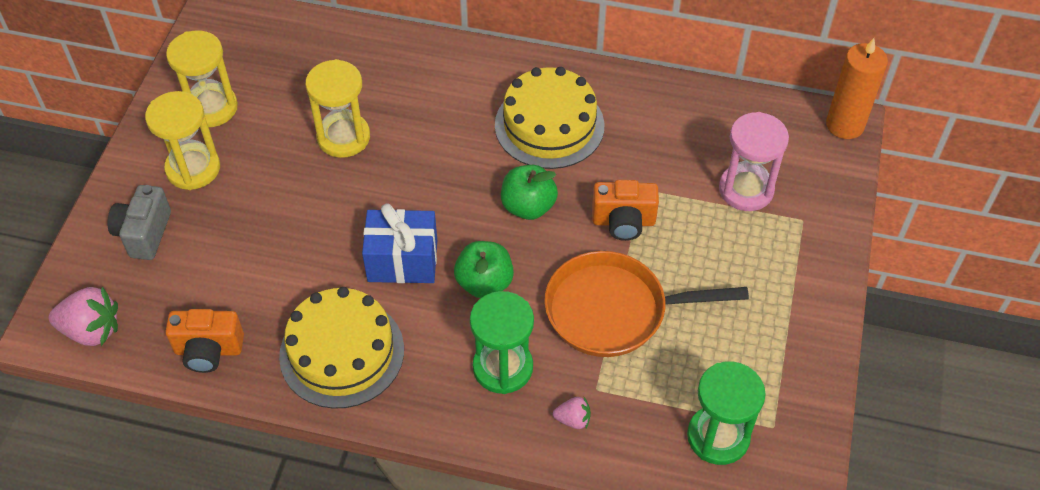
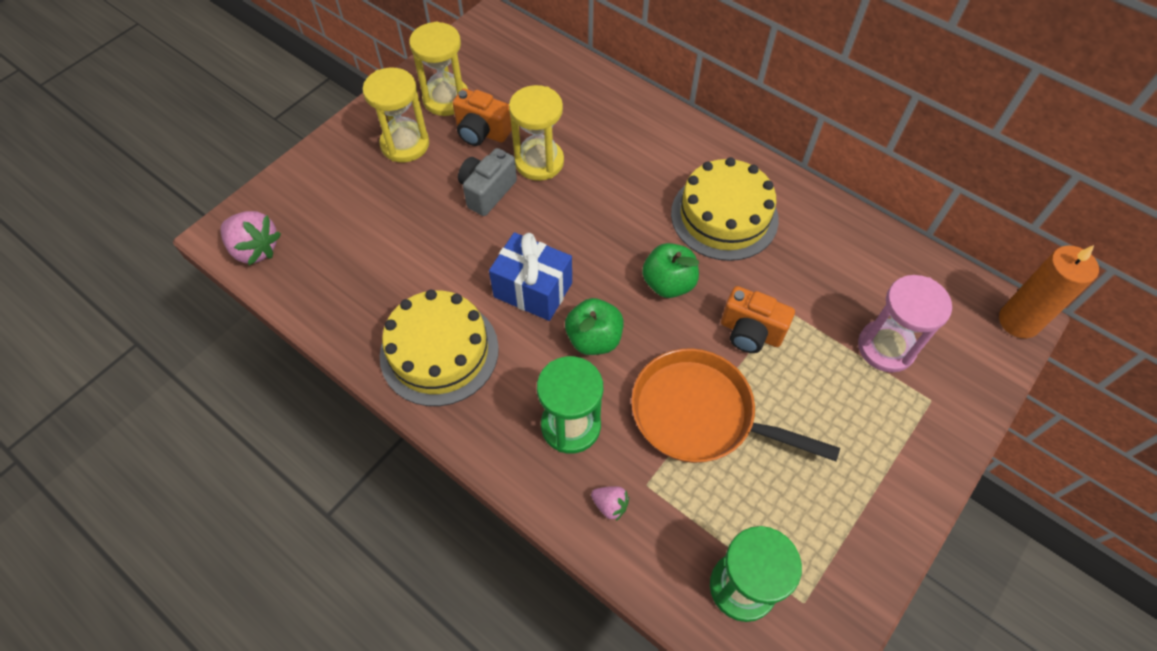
camera: 25 degrees right, 5 degrees up
(144, 233) = (338, 184): grey camera -> grey camera (487, 191)
(208, 350) = (333, 304): orange camera -> orange camera (482, 132)

